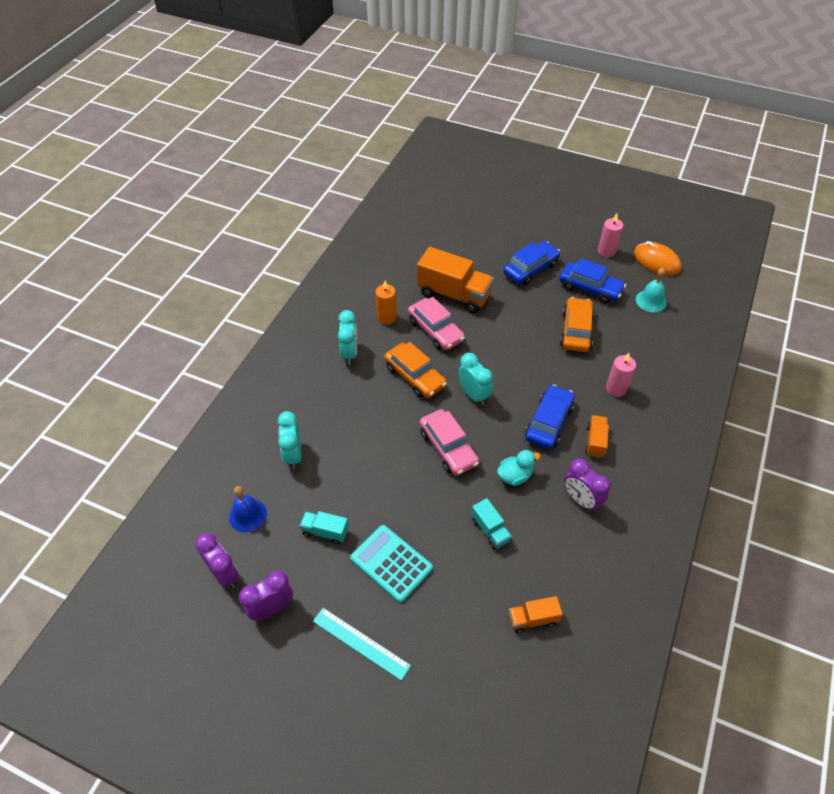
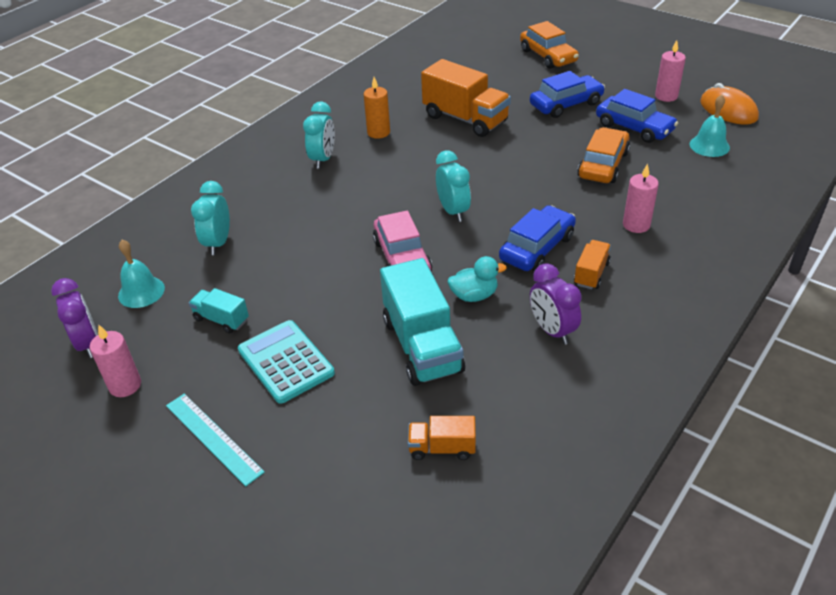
camera: 15 degrees right, 10 degrees down
(247, 515) = (141, 292): blue bell -> turquoise bell
(272, 608) = (125, 385): purple clock -> pink candle
(415, 376) = (389, 187): orange car -> orange car (548, 56)
(435, 330) = (430, 148): pink car -> none
(490, 530) = (422, 346): turquoise truck -> turquoise truck, size x1.99

